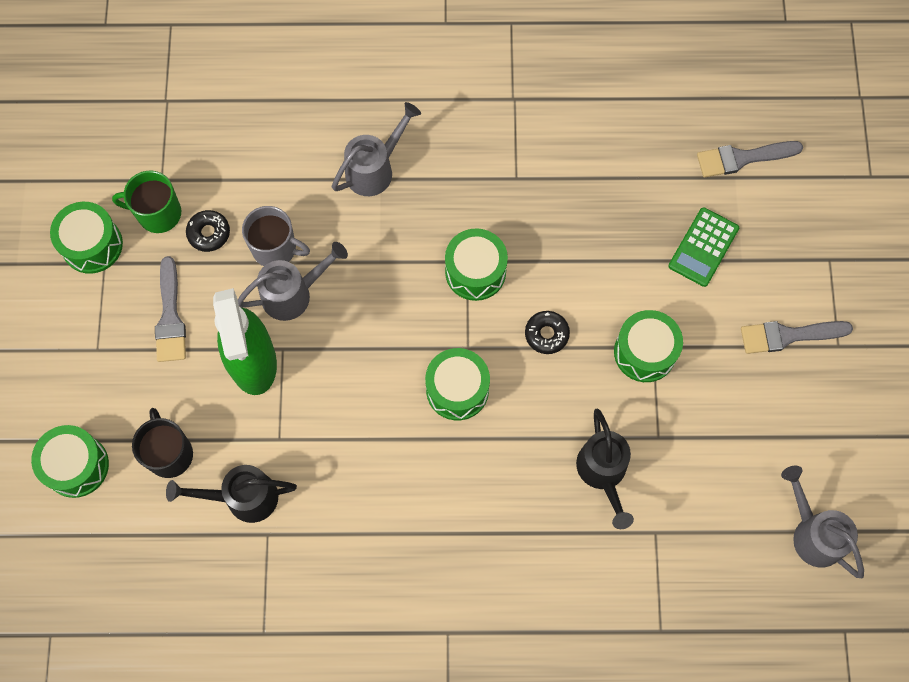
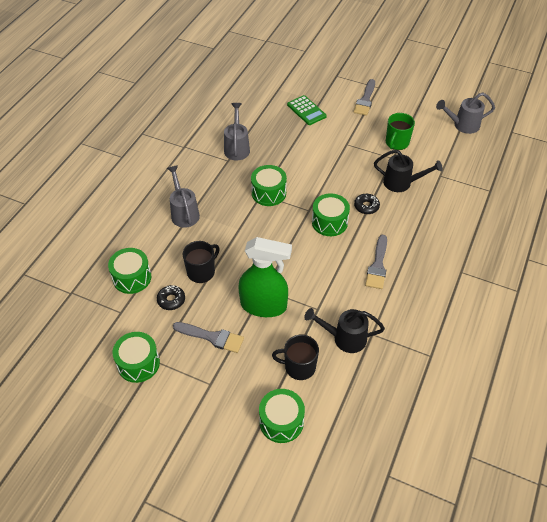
camera: 65 degrees left, 20 degrees down
(158, 213) = (141, 321): green mug -> green mug (397, 143)
(243, 497) = (344, 338): black watering can -> black watering can turned 75 degrees clockwise
(275, 248) = (201, 272): grey mug -> black mug
(293, 294) = (234, 273): grey watering can -> grey watering can (237, 148)
(546, 334) = (318, 178): black donut -> black donut (366, 206)
(645, 352) = (347, 147): green drum -> green drum (132, 278)
(742, 158) = (270, 83): grey brush -> grey brush (377, 265)

